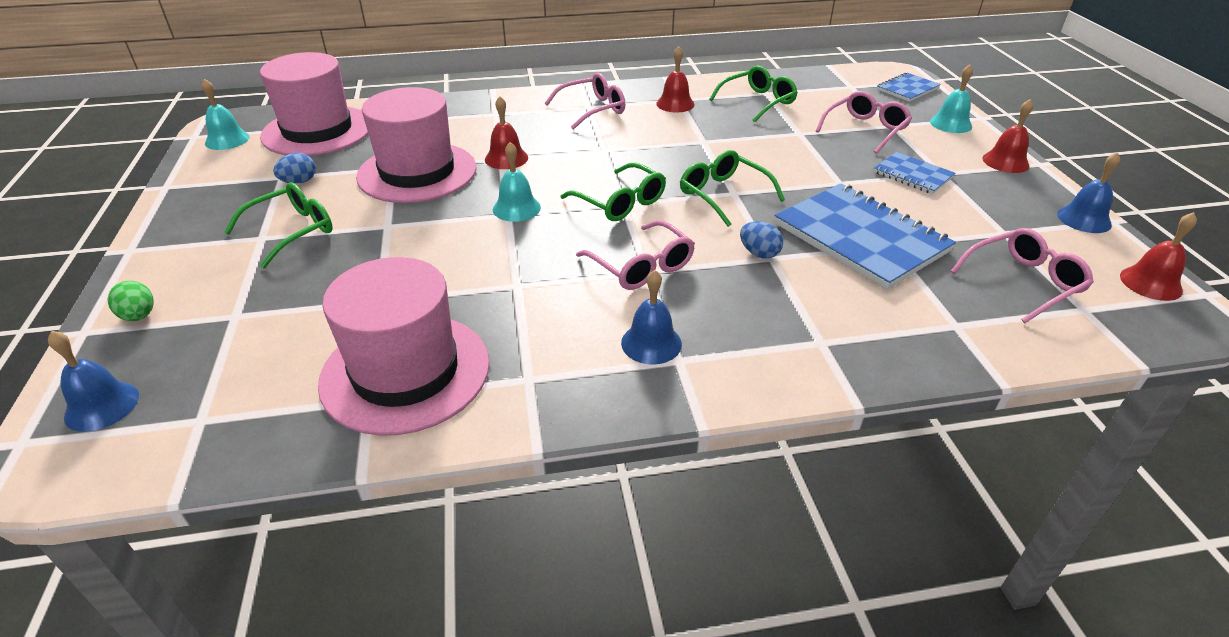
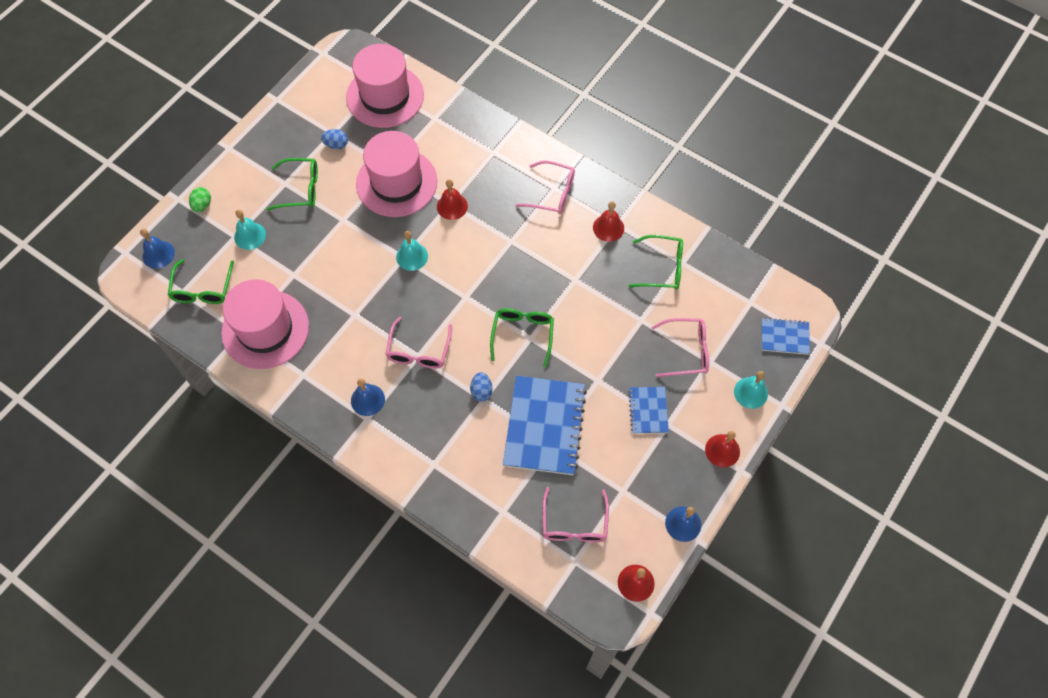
camera: 45 degrees right, 25 degrees up
(227, 140) = (335, 70): turquoise bell -> turquoise bell (250, 236)
(619, 202) = (464, 295): green glasses -> green glasses (203, 288)
(1022, 282) = (574, 523): pink glasses -> pink glasses turned 75 degrees clockwise

